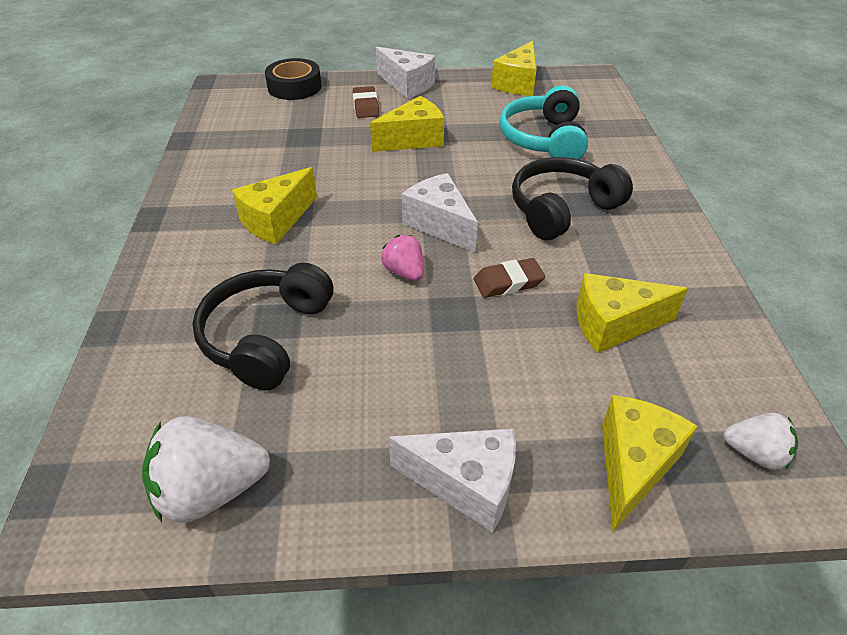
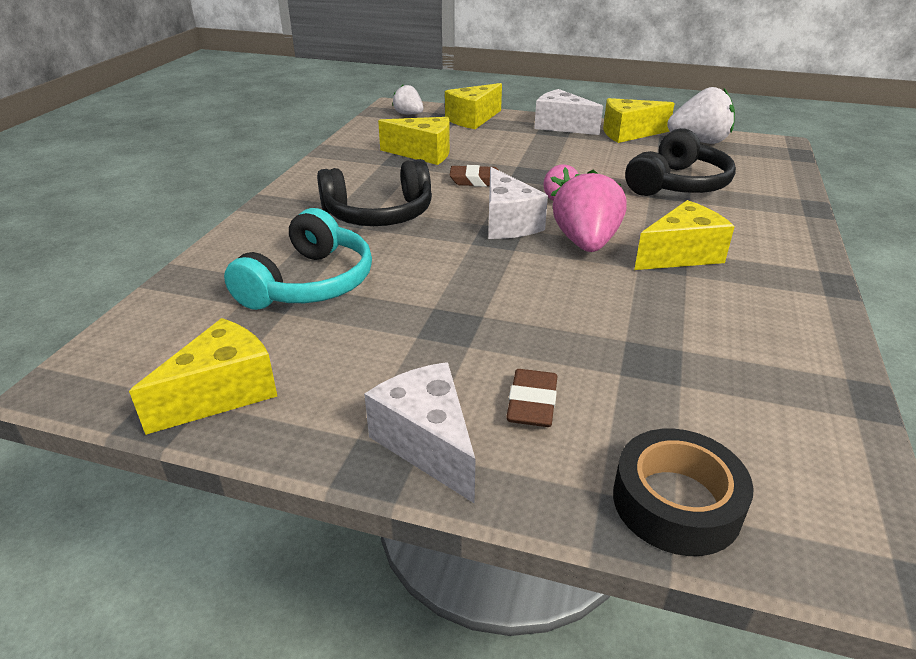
camera: 160 degrees left, 10 degrees down
(361, 216) = (586, 243): none -> pink strawberry
(413, 140) = (483, 319): yellow cheese -> yellow cheese (628, 133)

